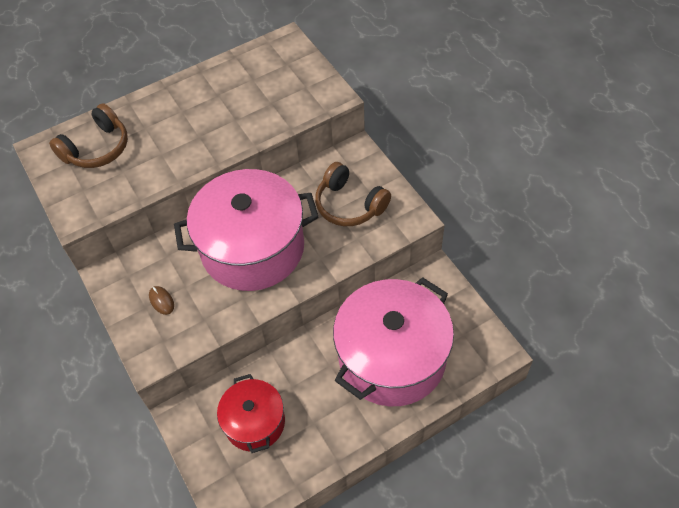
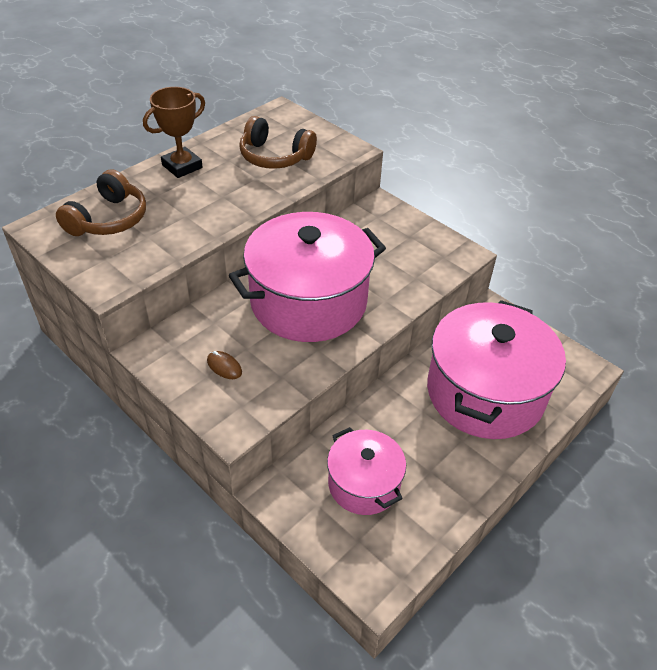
camera: 20 degrees left, 10 degrees down
(175, 97) = (182, 166): none -> brown trophy
(255, 422) = (364, 484): red pot -> pink pot
(349, 204) = (394, 250): brown headphones -> brown headphones (275, 156)

